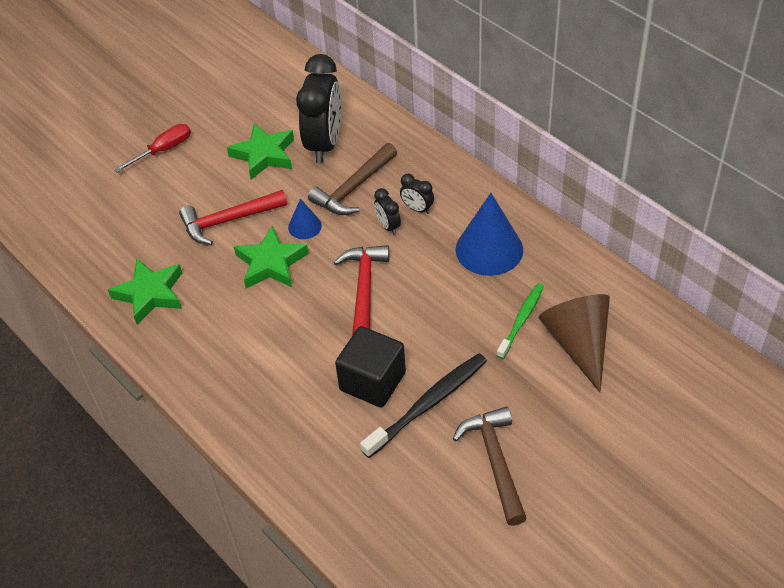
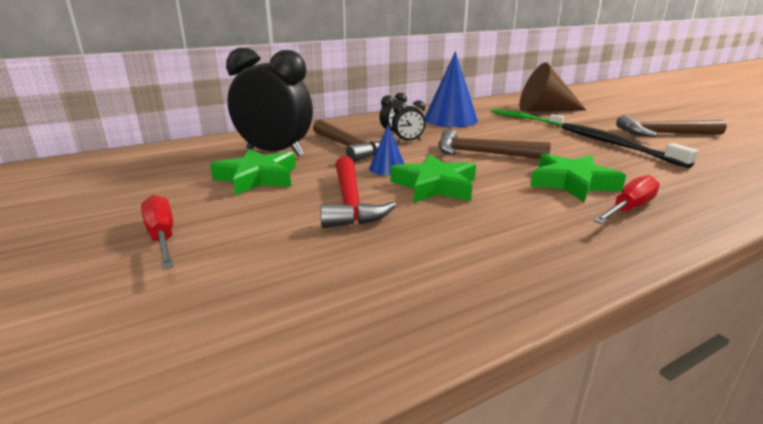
camera: 80 degrees left, 25 degrees down
(150, 294) = (466, 265): green star -> green star (572, 183)
(250, 388) = (629, 208): none -> red screwdriver
(364, 288) = (482, 153): red hammer -> brown hammer
(372, 381) = (598, 159): black cube -> none

